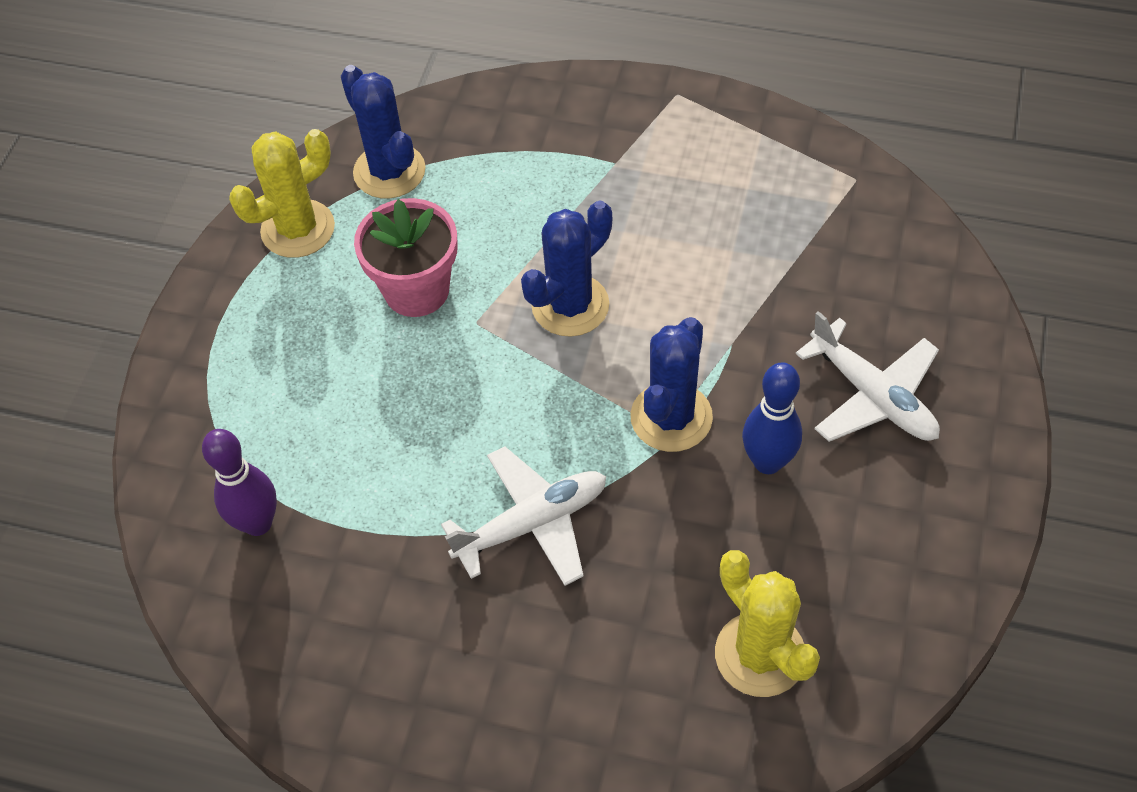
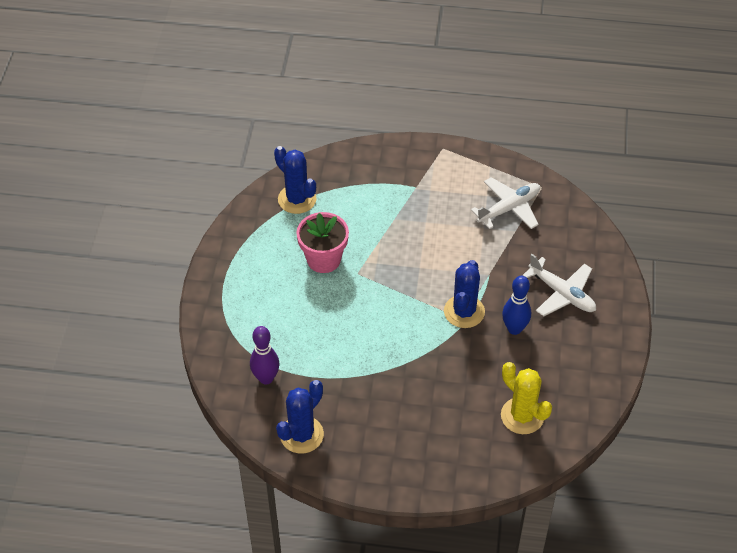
camera: 10 degrees left, 5 degrees down
(298, 229) = (254, 233): yellow cactus -> none
(532, 523) = (403, 366): white plane -> white plane (509, 208)
(570, 305) = (404, 261): blue cactus -> blue cactus (301, 435)

